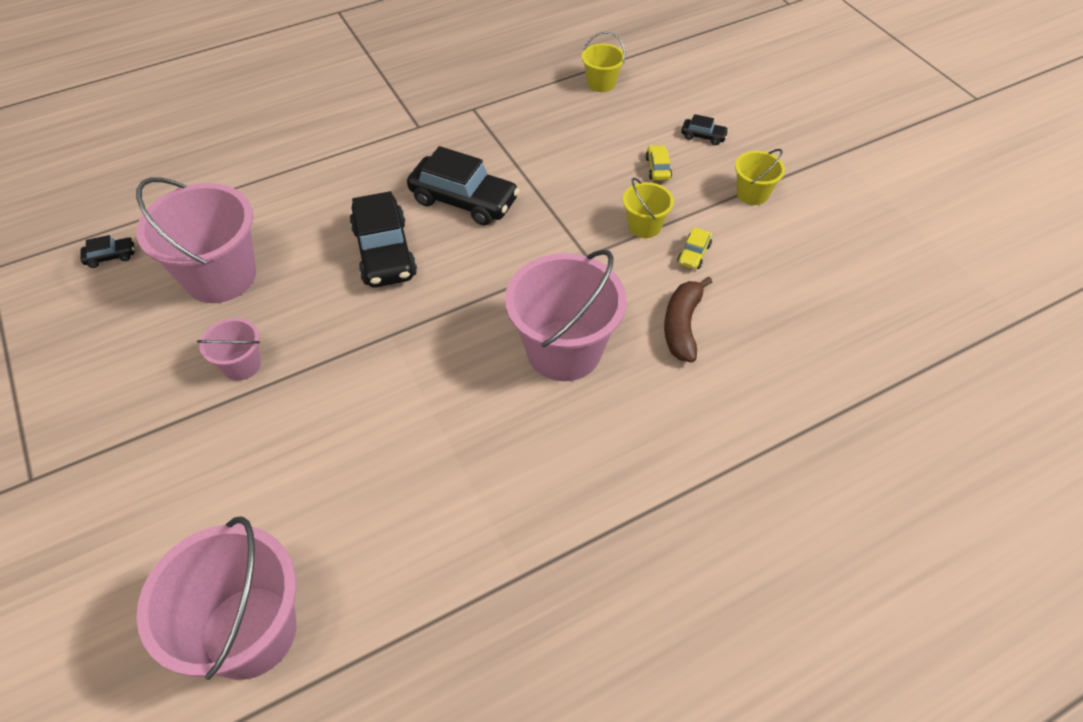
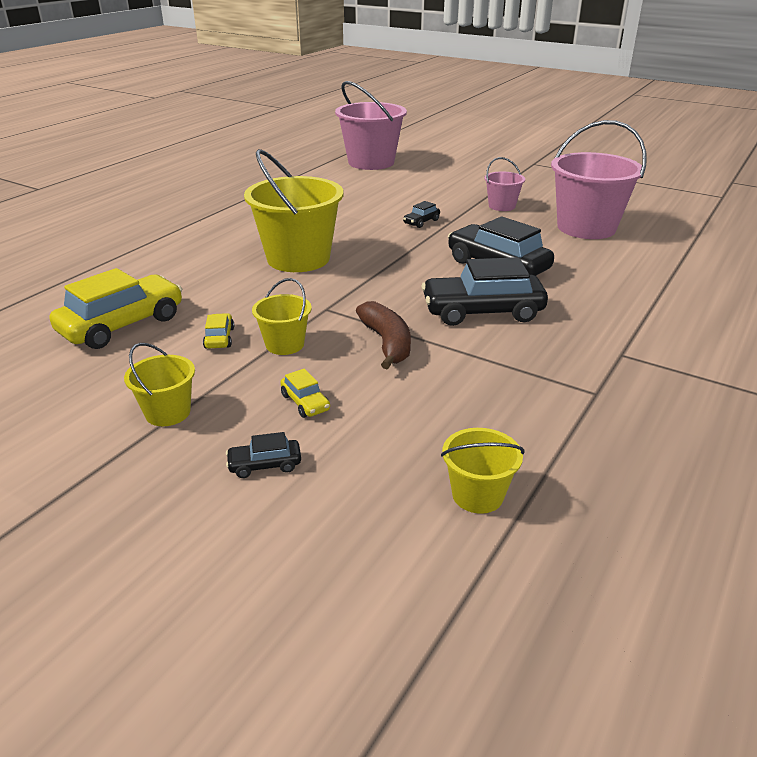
camera: 150 degrees right, 20 degrees down
(111, 256) = (671, 217): black car -> black car (421, 222)
(564, 350) = (298, 258): pink bucket -> yellow bucket
(682, 325) = (208, 292): brown banana -> brown banana (387, 343)
(775, 306) = (122, 325): none -> yellow car

